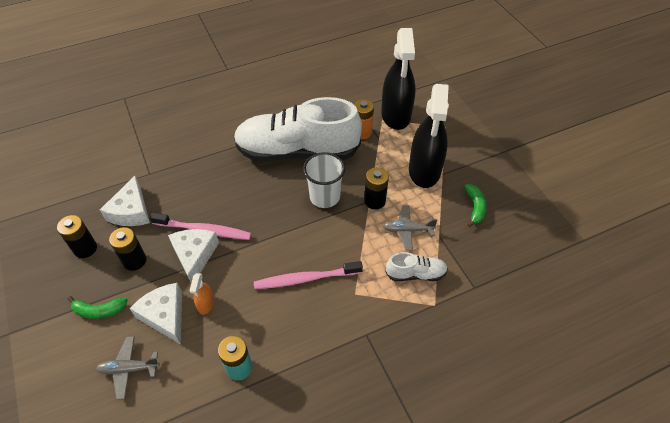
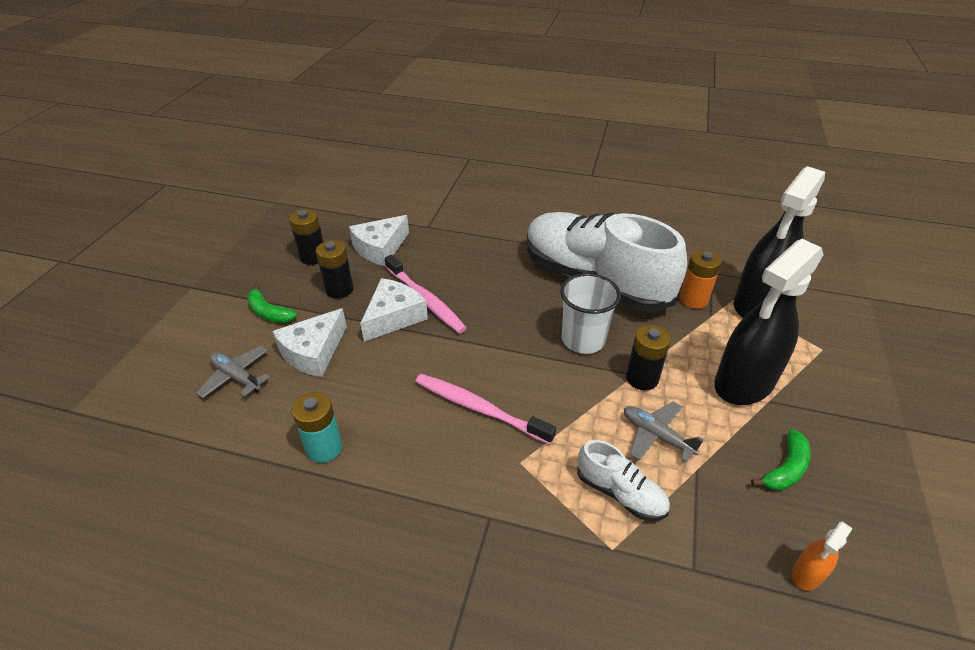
camera: 40 degrees right, 10 degrees down
(165, 315) = (313, 352): white cheese -> white cheese turned 150 degrees counterclockwise
(206, 304) = (358, 366): orange spray bottle -> orange spray bottle (807, 574)

